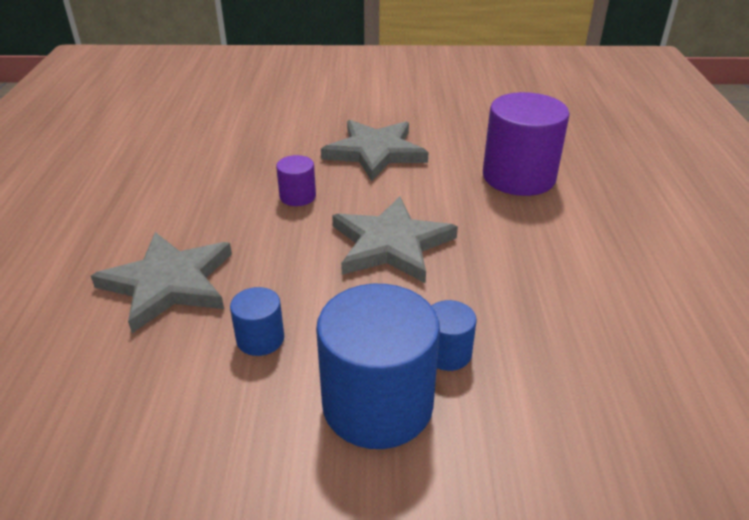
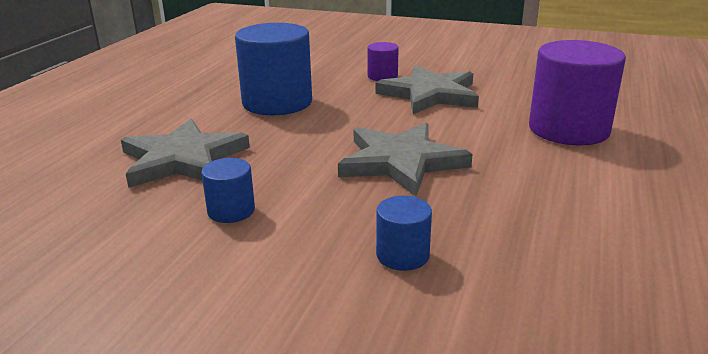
camera: 20 degrees right, 10 degrees down
(297, 196) = (336, 116): purple cylinder -> purple cylinder (382, 76)
(377, 404) = (305, 281): blue cylinder -> blue cylinder (277, 102)

